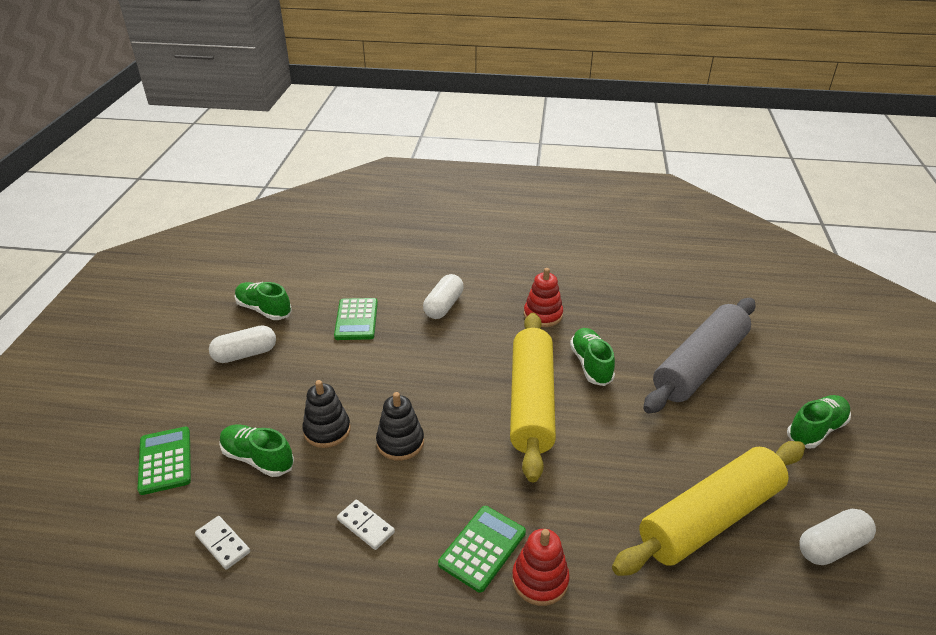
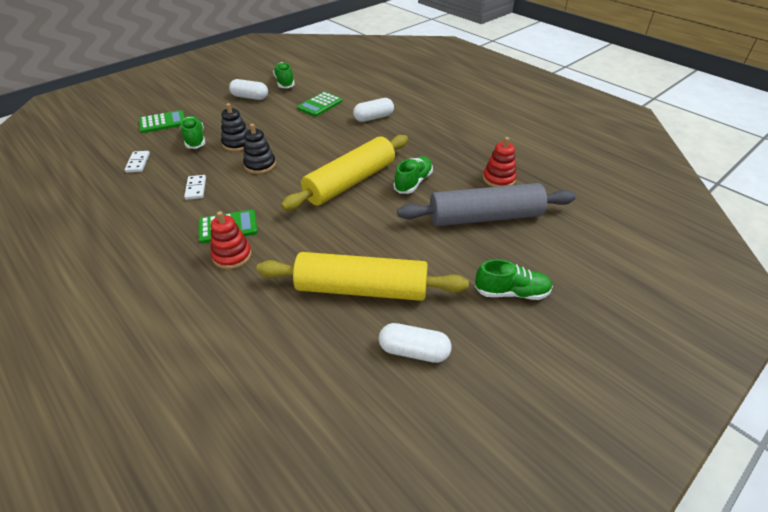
camera: 40 degrees right, 5 degrees up
(165, 460) = (162, 122): green calculator -> green calculator turned 45 degrees clockwise
(543, 315) = (424, 146): red stacking toy -> red stacking toy (498, 179)

